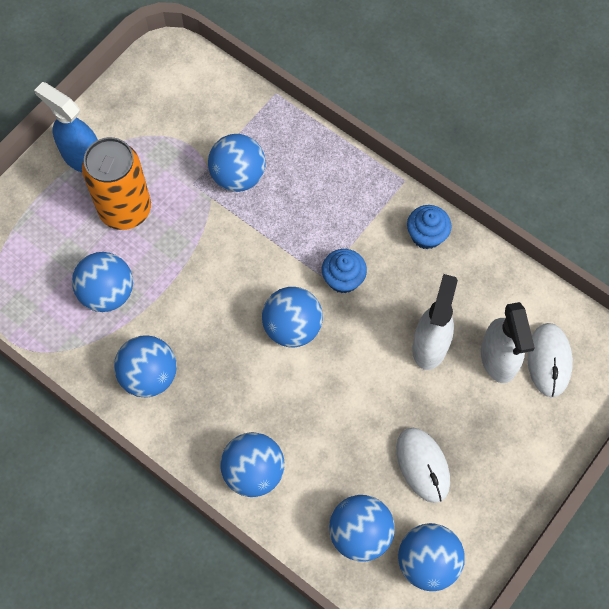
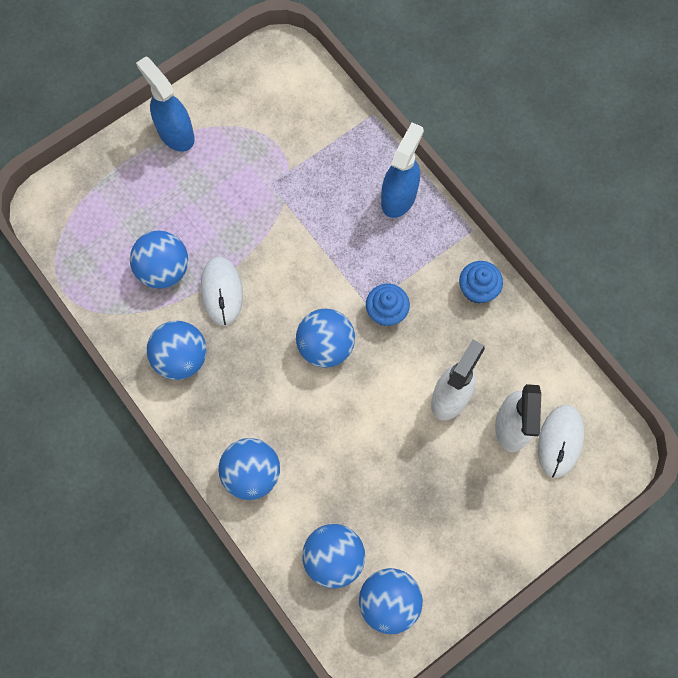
camera: 15 degrees right, 5 degrees up
(125, 209) = (201, 194): orange can -> none
(238, 176) = (315, 187): blue ball -> none
(324, 166) = (399, 197): none -> blue spray bottle
(422, 465) = (410, 509): white mouse -> white mouse (222, 292)

